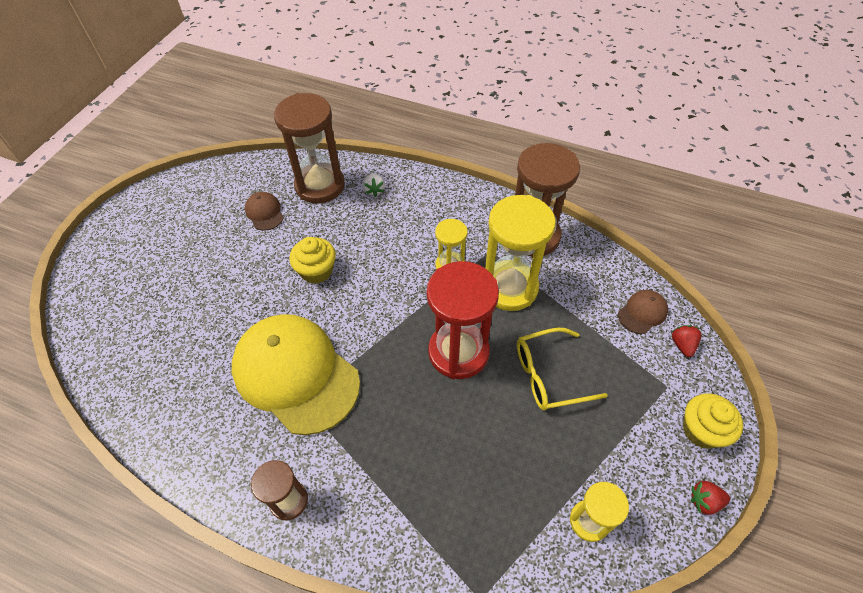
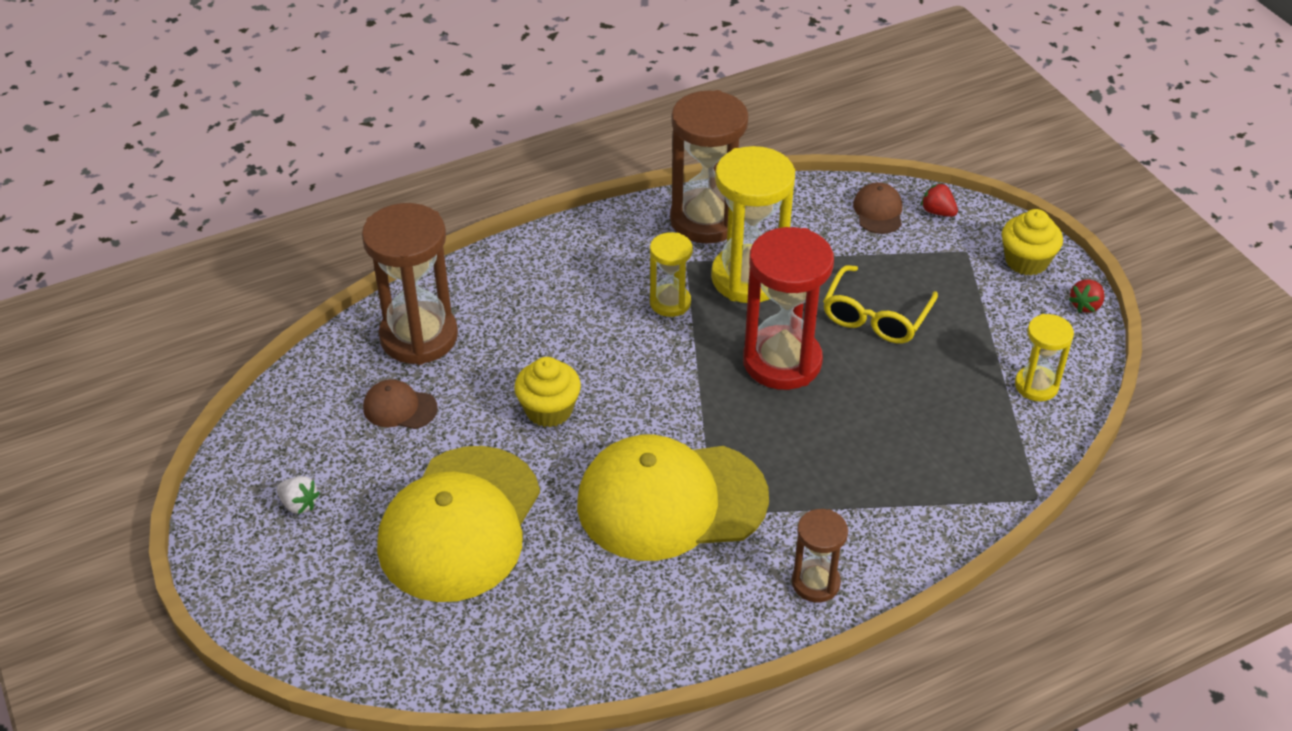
camera: 50 degrees left, 10 degrees down
(203, 291) = (460, 524): none -> yellow cap
(374, 190) = (488, 296): white strawberry -> white strawberry (299, 504)

